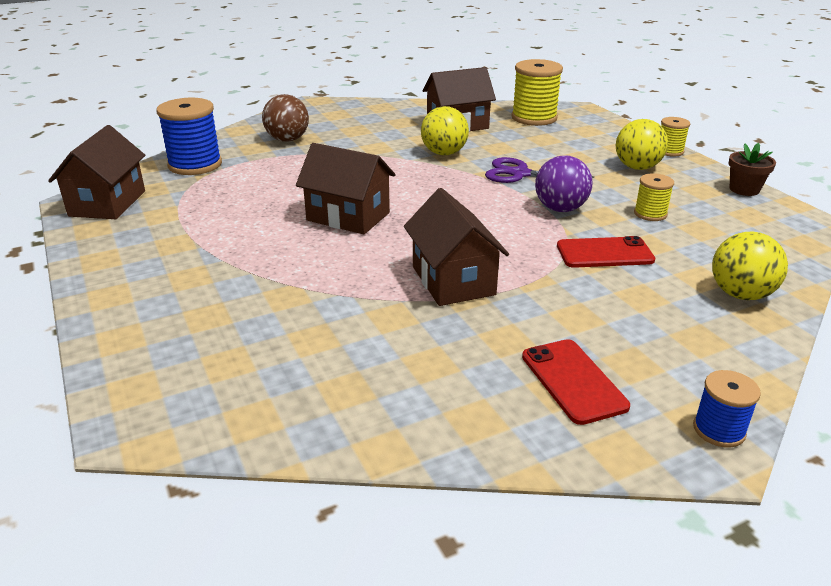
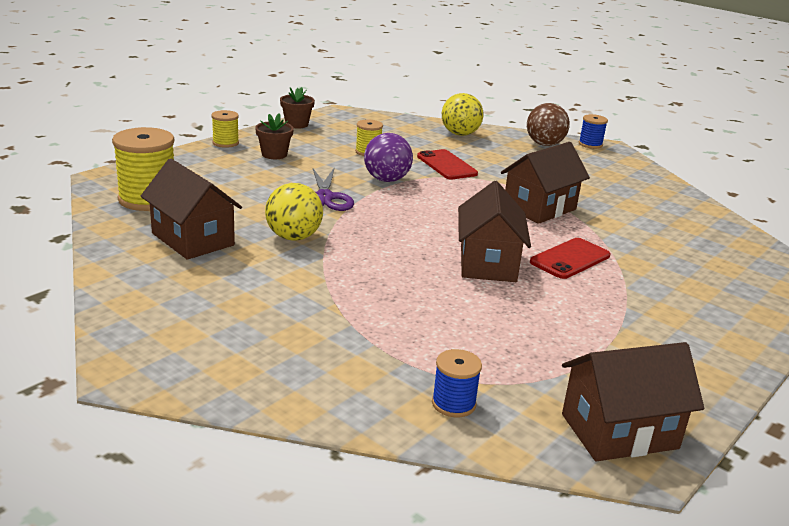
camera: 115 degrees left, 5 degrees down
(195, 165) = (453, 403): blue spool -> blue spool, size x0.54
(287, 140) = (312, 350): brown ball -> brown ball (544, 144)
(573, 381) = (597, 171): red phone -> red phone (570, 259)
(637, 167) = (274, 154): yellow ball -> brown flower pot

